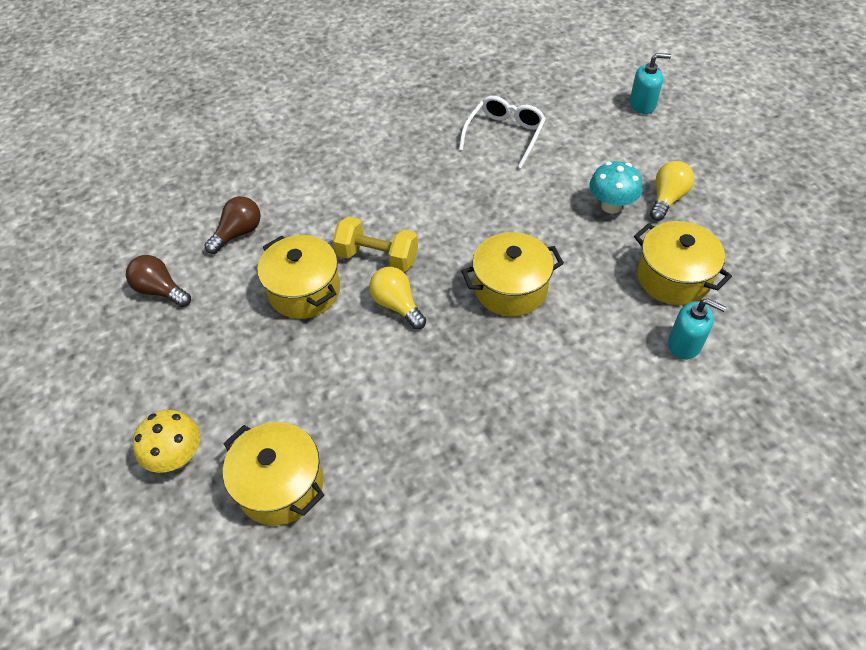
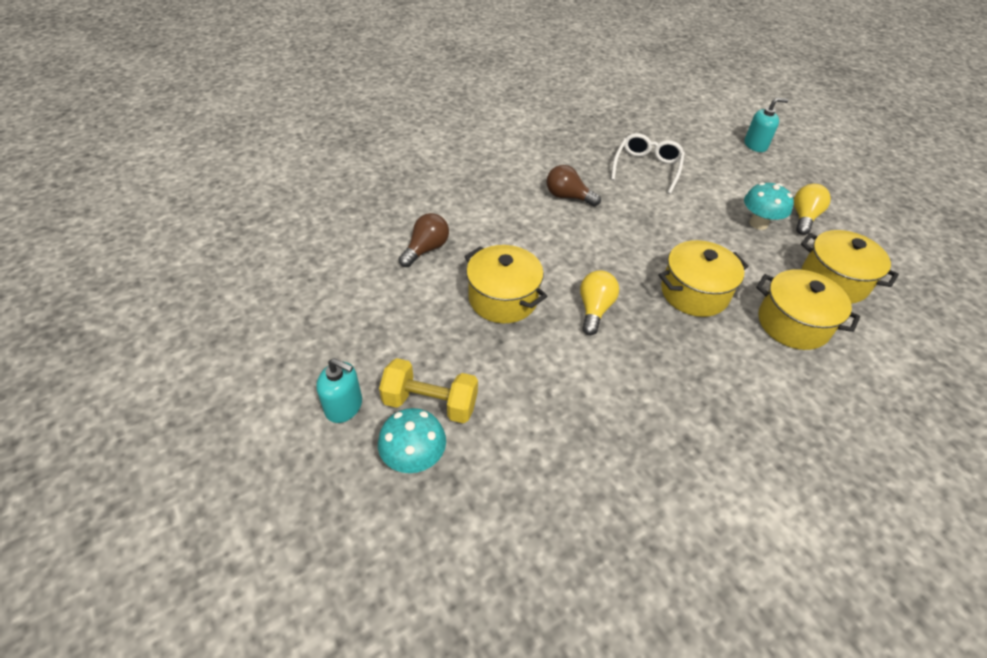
camera: 10 degrees left, 5 degrees down
(160, 290) = (361, 301): brown light bulb -> brown light bulb (568, 197)
(178, 457) = (414, 459): yellow mushroom -> turquoise mushroom
(281, 485) = (528, 482): yellow pot -> yellow pot (793, 324)
(377, 257) = (563, 268): yellow dumbbell -> yellow dumbbell (430, 403)
(397, 305) = (594, 309): yellow light bulb -> yellow light bulb turned 60 degrees clockwise
(685, 344) = (865, 336): turquoise soap dispenser -> turquoise soap dispenser (344, 406)

